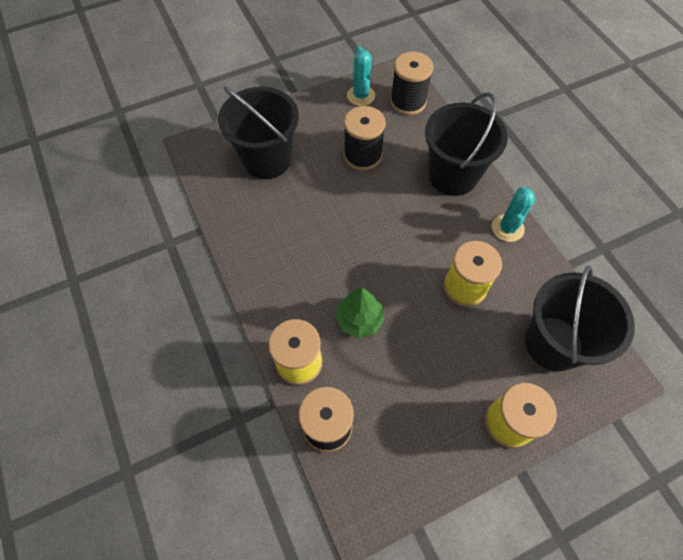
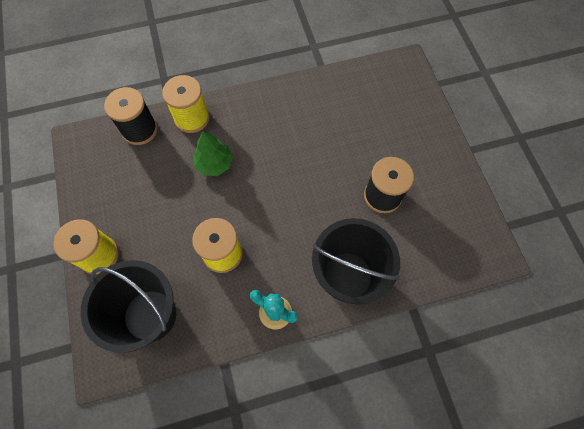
camera: 100 degrees right, 5 degrees up
(267, 159) = (386, 116): black bucket -> none
(361, 95) = (463, 208): turquoise cactus -> none
(408, 102) = (452, 254): black spool -> none

